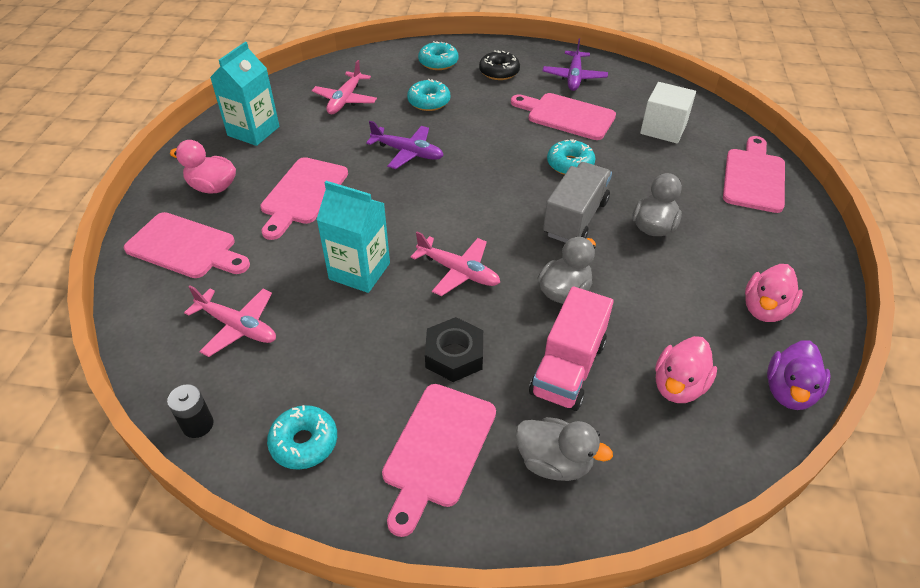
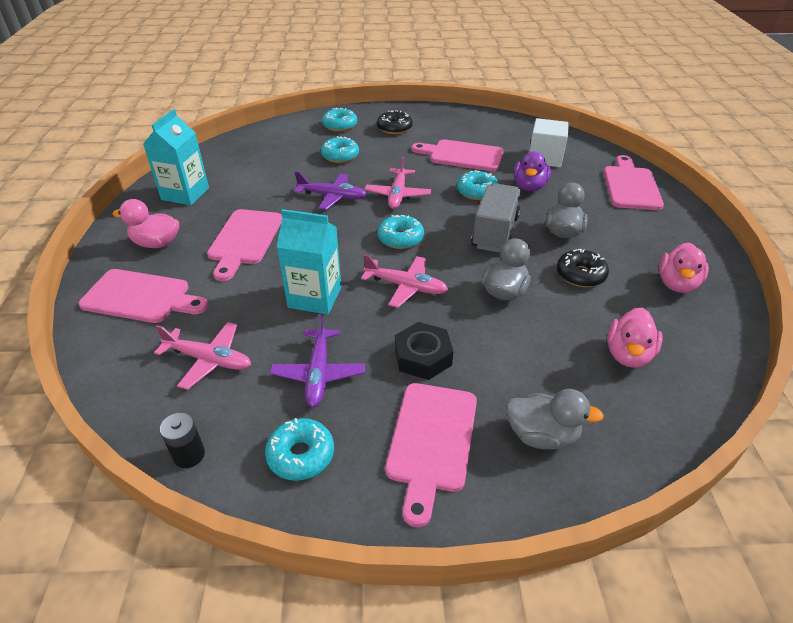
camera: 10 degrees left, 5 degrees down
(345, 100) = (265, 161): pink plane -> pink plane (398, 194)
(468, 212) = (400, 238): none -> turquoise donut
(568, 368) = (528, 353): pink truck -> none
(574, 77) = (459, 126): purple plane -> purple plane (318, 373)
(656, 283) = (580, 275): none -> black donut
(789, 391) = (721, 346): purple duck -> purple duck (529, 186)

